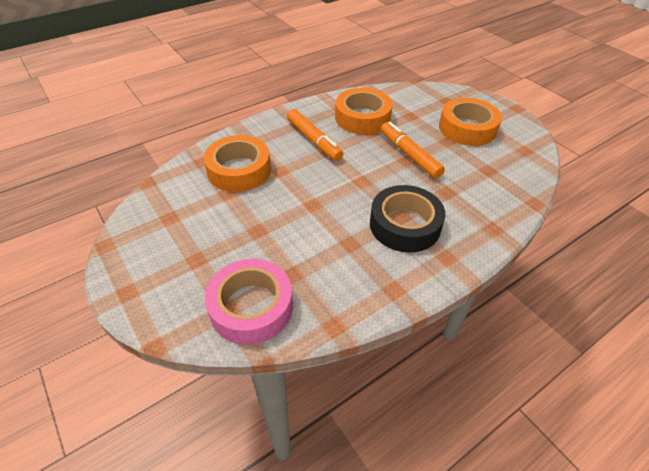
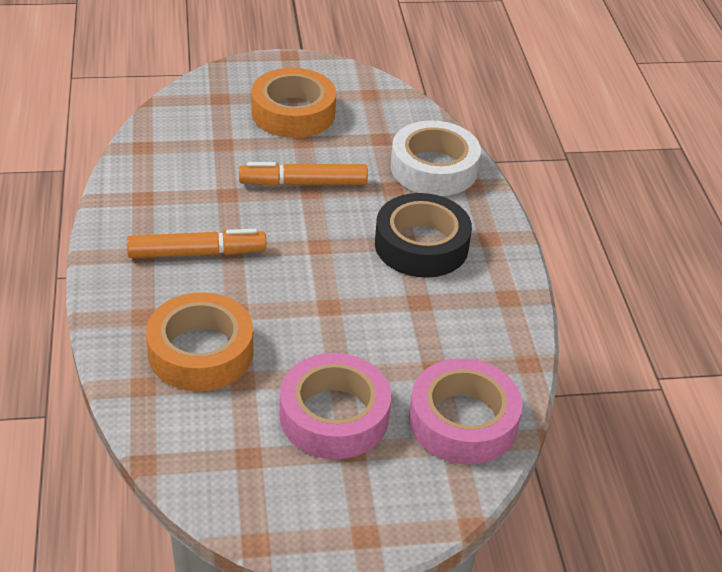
camera: 65 degrees left, 5 degrees down
(220, 241) = (334, 416): none -> pink tape
(362, 118) = (187, 187): orange tape -> none
(487, 204) = (434, 168): none -> white tape

